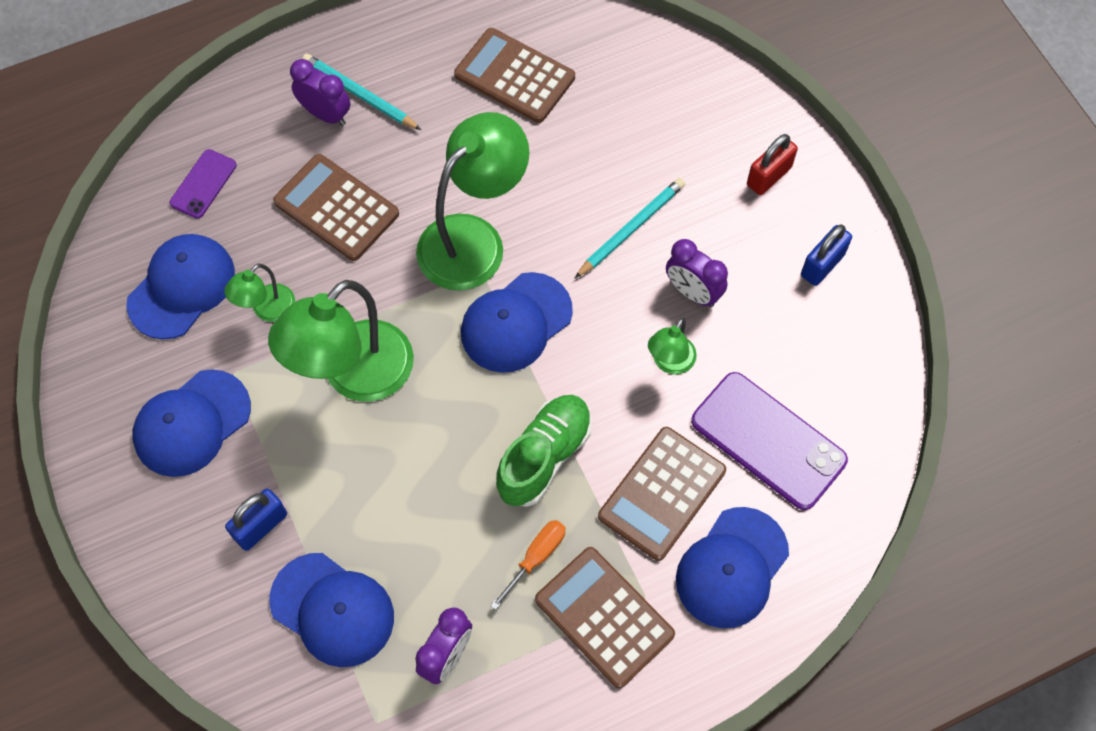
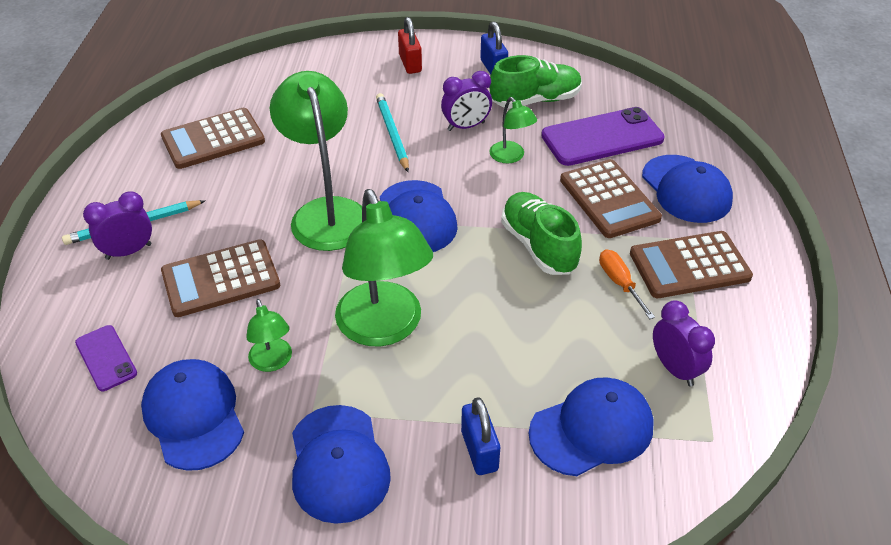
camera: 60 degrees left, 20 degrees down
(790, 339) = (535, 100): none -> green shoe

